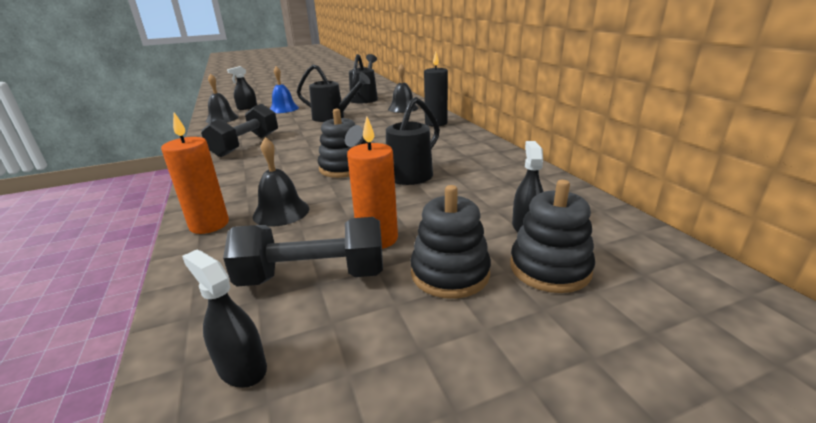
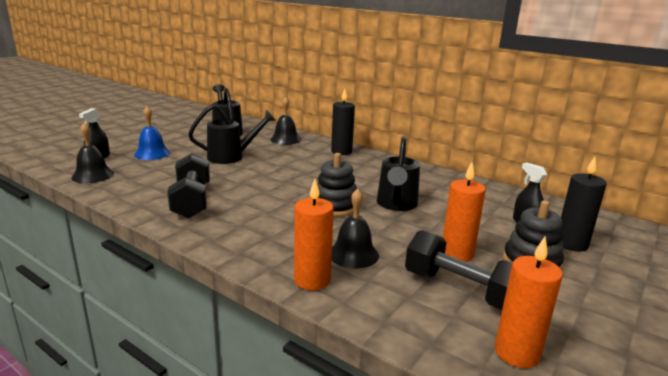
camera: 35 degrees left, 5 degrees down
(242, 367) = (517, 353): black spray bottle -> orange candle
(313, 276) = (461, 290): black dumbbell -> black dumbbell turned 75 degrees clockwise
(550, 268) = (571, 244): black stacking toy -> black candle

